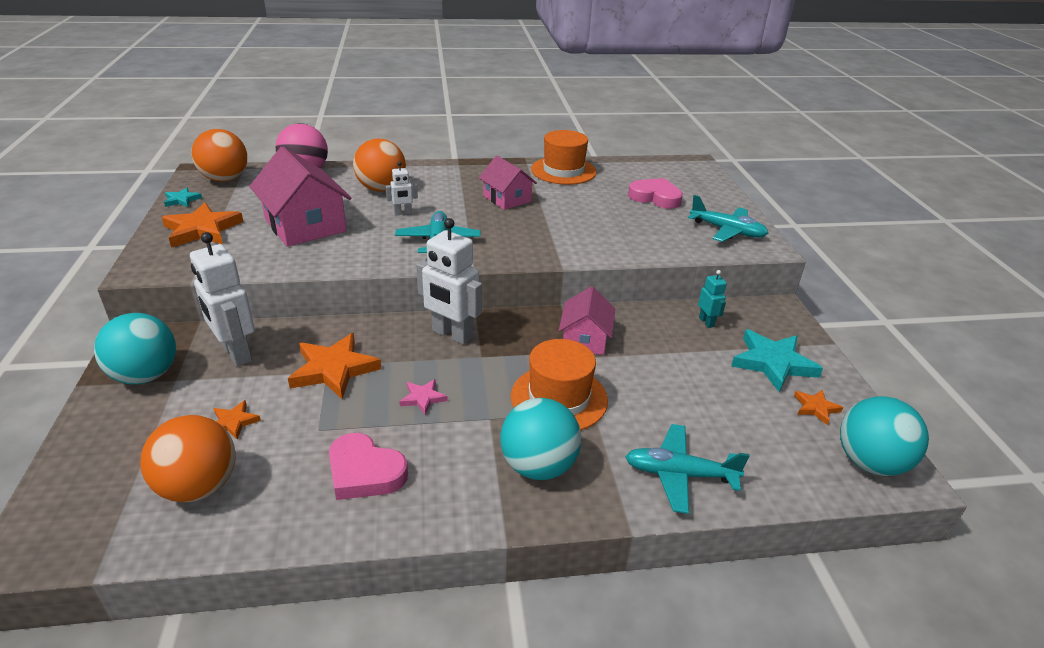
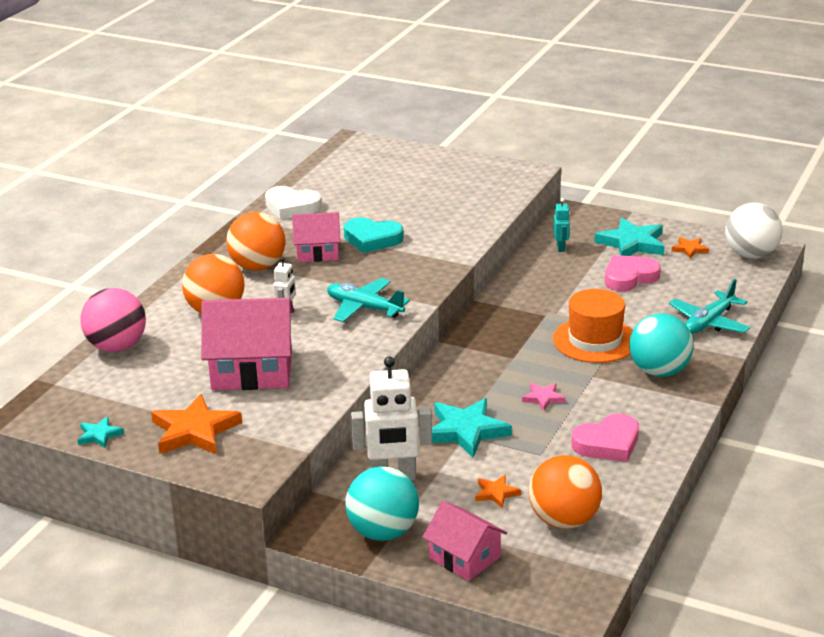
camera: 55 degrees left, 5 degrees down
(225, 179) = (72, 400): orange ball -> orange ball (258, 267)
(334, 369) = (466, 431): orange star -> turquoise star
(451, 334) = (469, 363): white robot -> none
(553, 213) = (372, 239): none -> turquoise heart
(563, 171) = (291, 207): orange hat -> white heart
(585, 339) = (533, 305): pink house -> pink house (464, 557)
(655, 197) = (397, 184): pink heart -> pink heart (629, 277)
(706, 322) = (561, 248): turquoise robot -> turquoise robot turned 75 degrees clockwise
(727, 231) = (487, 177): turquoise plane -> none
(870, 462) = (751, 255): turquoise ball -> white ball

